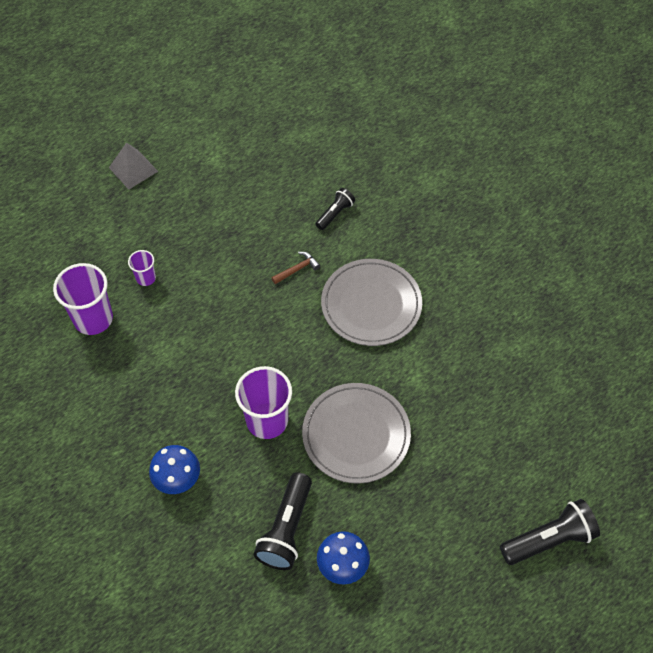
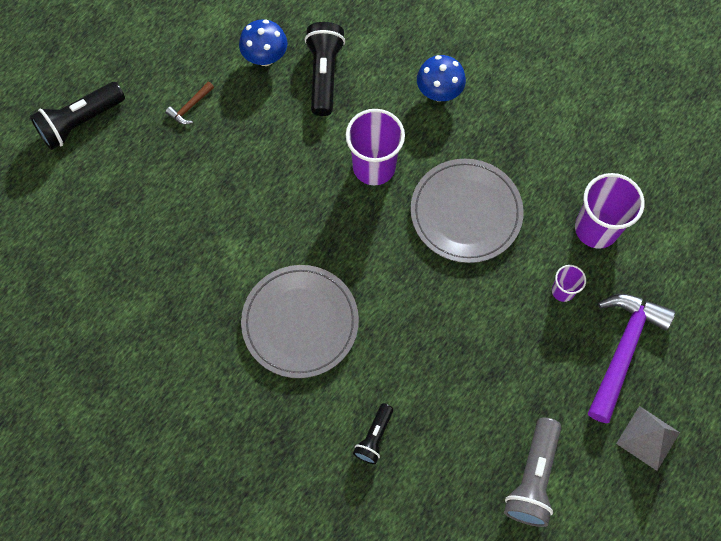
camera: 165 degrees right, 10 degrees up
(120, 227) = (623, 349): none -> purple hammer
(228, 165) = (532, 477): none -> grey flashlight
(297, 269) = (396, 346): brown hammer -> brown hammer (190, 107)
(356, 434) = (281, 174): grey plate -> grey plate (466, 212)

